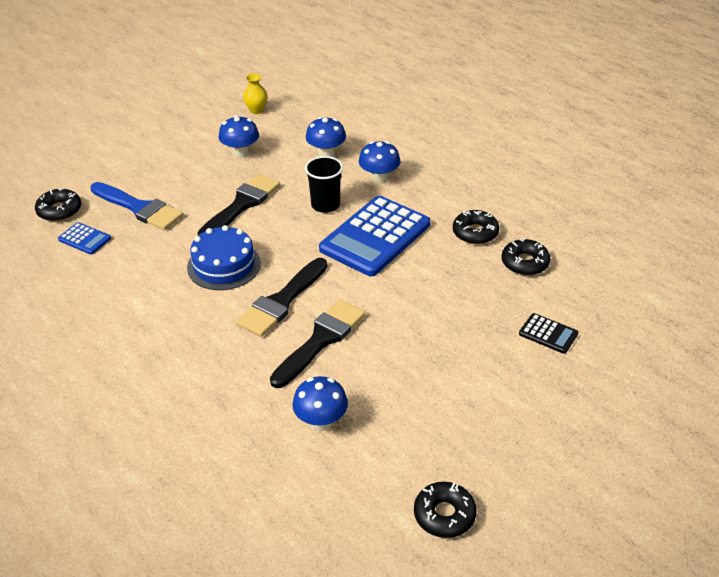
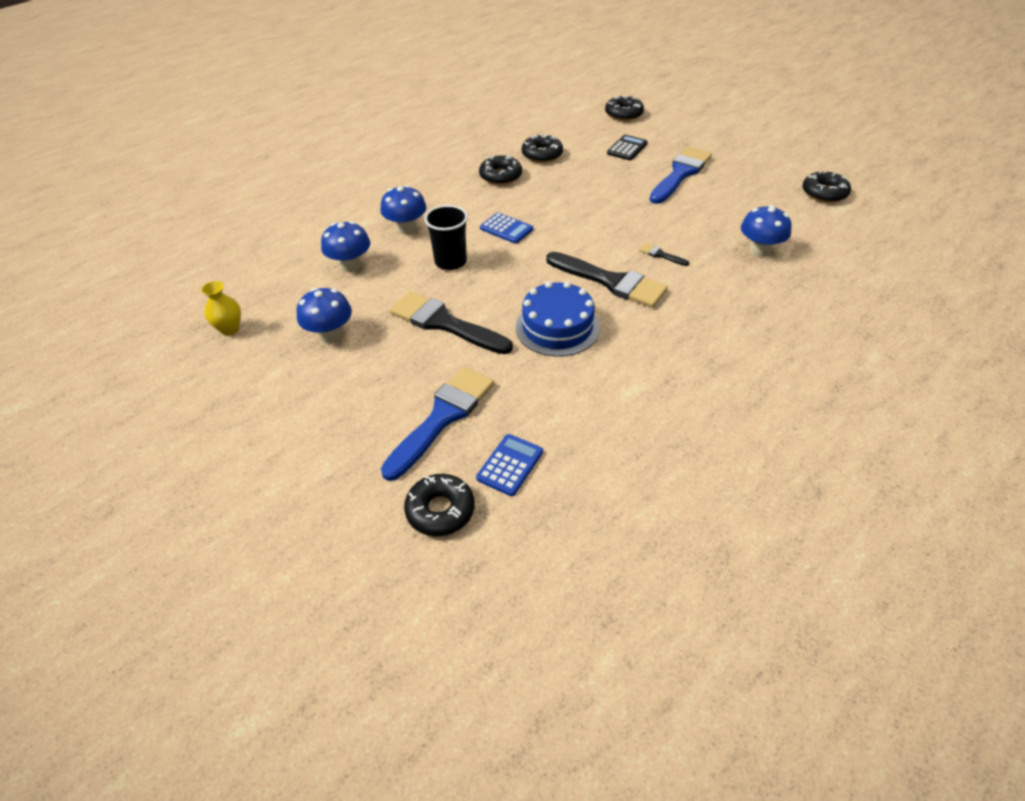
camera: 90 degrees left, 5 degrees up
(321, 340) = (661, 255): black brush -> black brush, size x0.42
(375, 237) = (506, 229): blue calculator -> blue calculator, size x0.44
(488, 376) = (680, 174): none -> blue brush
(644, 338) = (623, 114): none -> black donut

